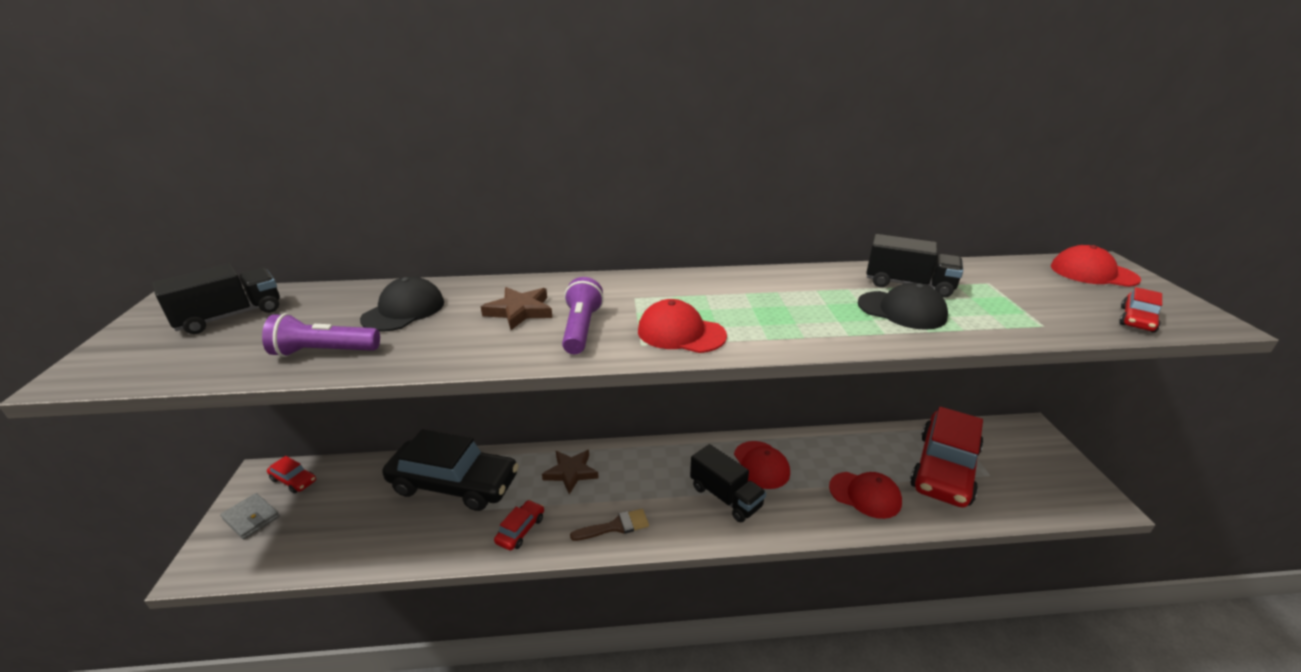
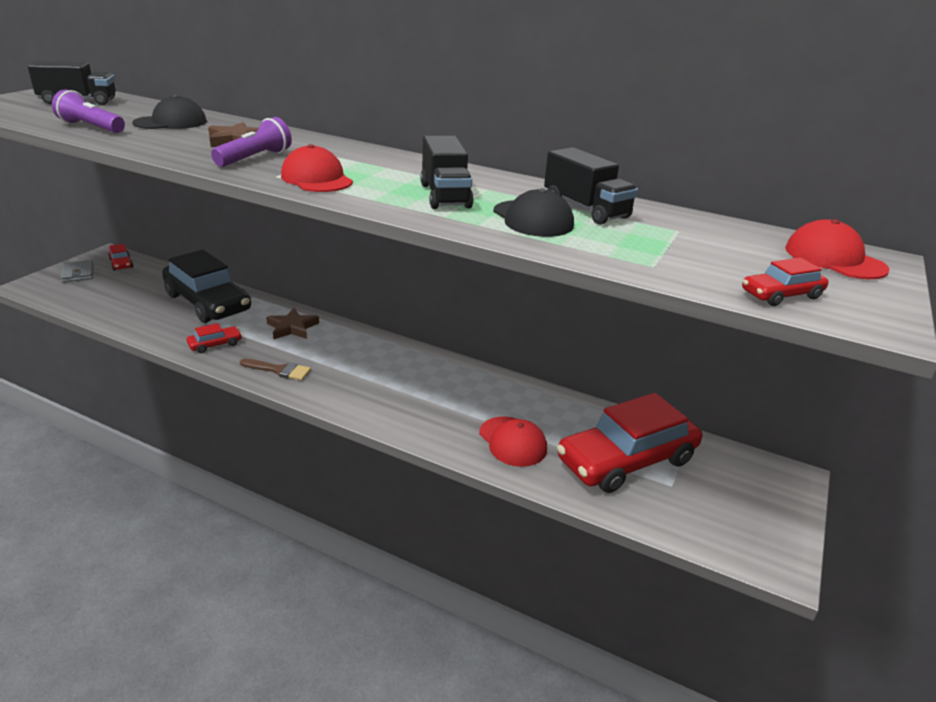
camera: 30 degrees right, 0 degrees up
(725, 497) = (387, 390): black truck -> black truck (445, 196)
(761, 465) = (448, 384): red cap -> none

